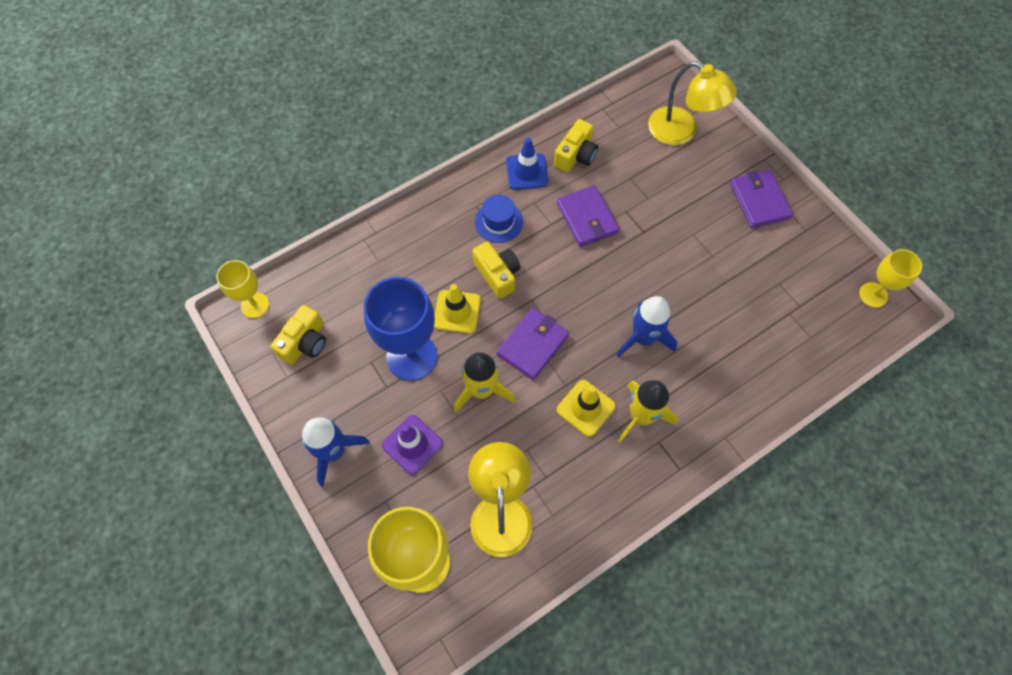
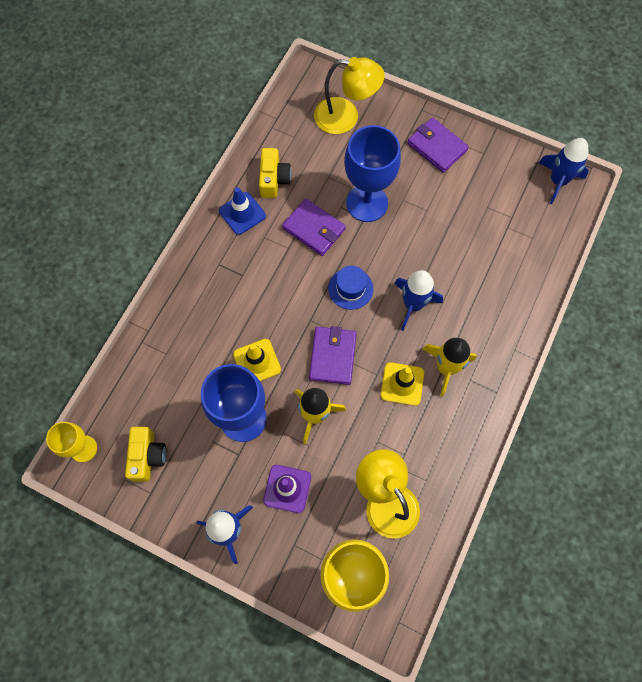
camera: 30 degrees left, 5 degrees up
(497, 274) = (270, 313): yellow camera -> none
(498, 222) = (245, 268): blue hat -> blue hat (350, 288)
(654, 220) = (367, 203): none -> blue goblet
(873, 295) = (558, 181): yellow goblet -> blue rocket

